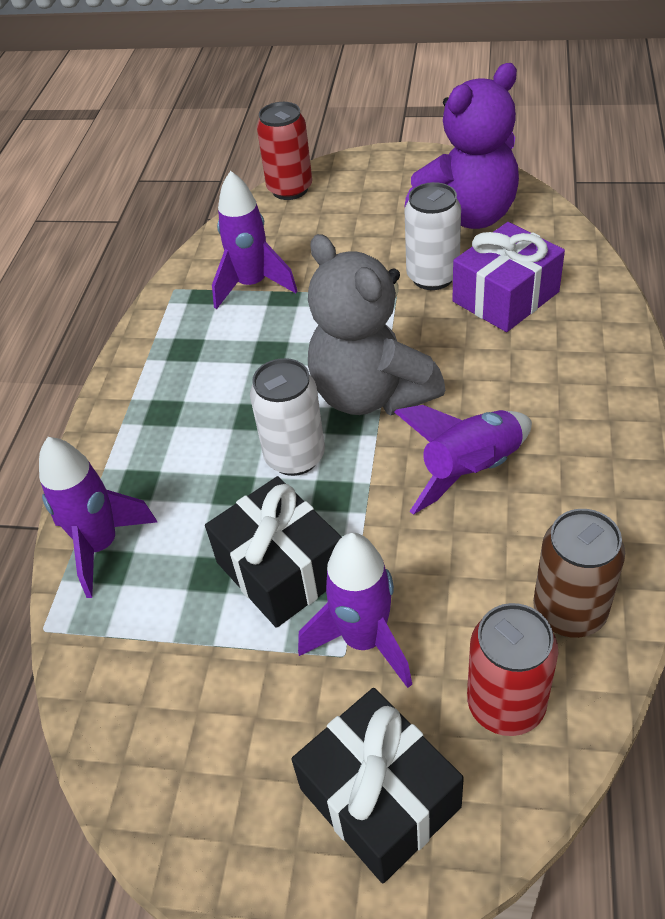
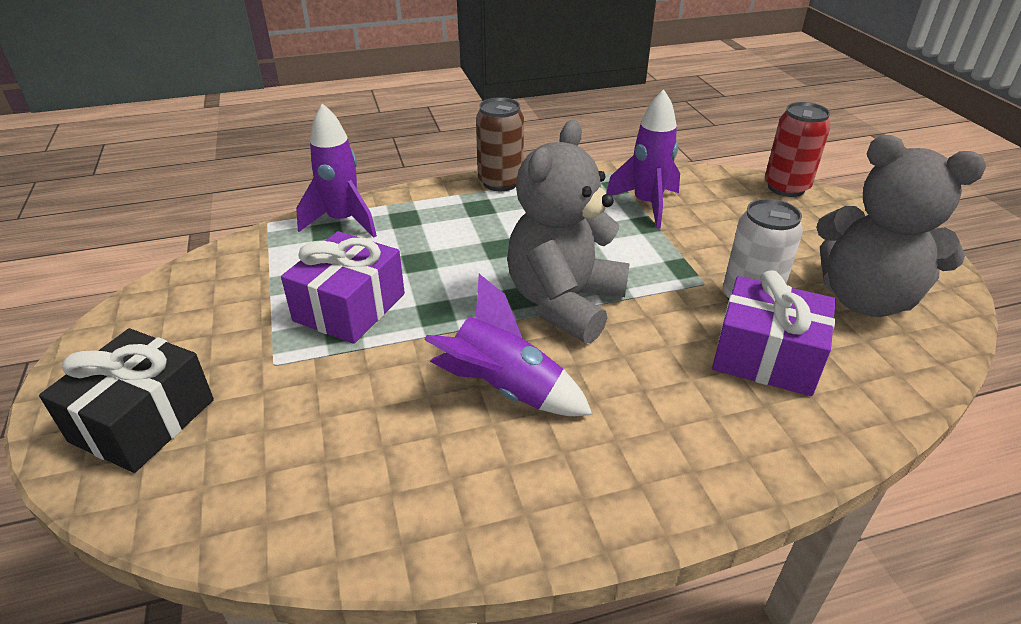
camera: 60 degrees right, 10 degrees down
(281, 569) = (349, 307): black gift -> purple gift
(295, 456) = (468, 281): white can -> none
(364, 640) = (291, 371): purple rocket -> none
(467, 216) = (865, 299): purple teddy bear -> grey teddy bear
(506, 704) = (240, 479): red can -> none
(569, 611) = (356, 504): brown can -> brown can (500, 182)

